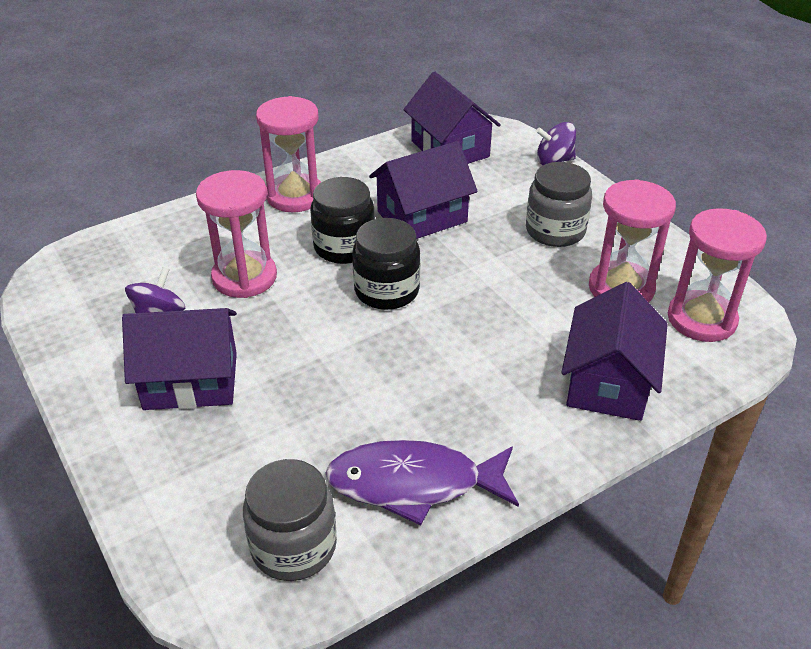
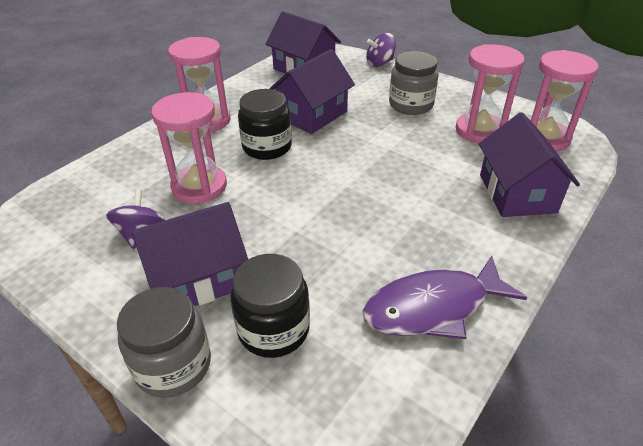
camera: 20 degrees left, 0 degrees up
(293, 546) = (370, 393): grey jar -> grey jar (173, 365)
(387, 291) = (319, 170): black jar -> black jar (273, 329)

